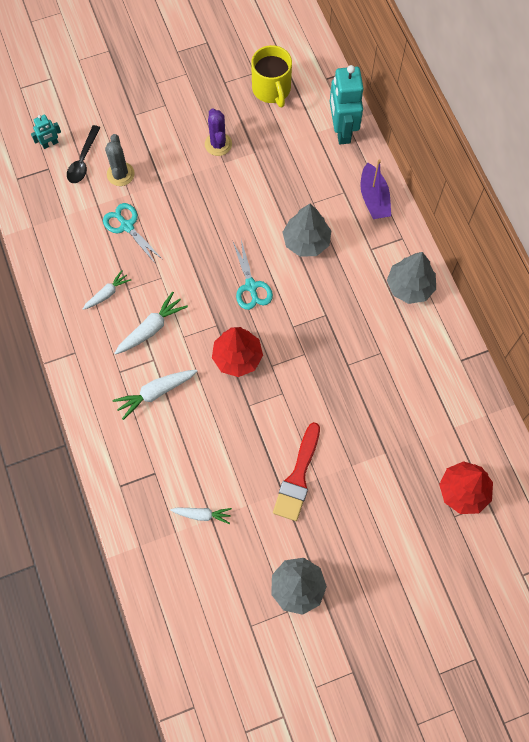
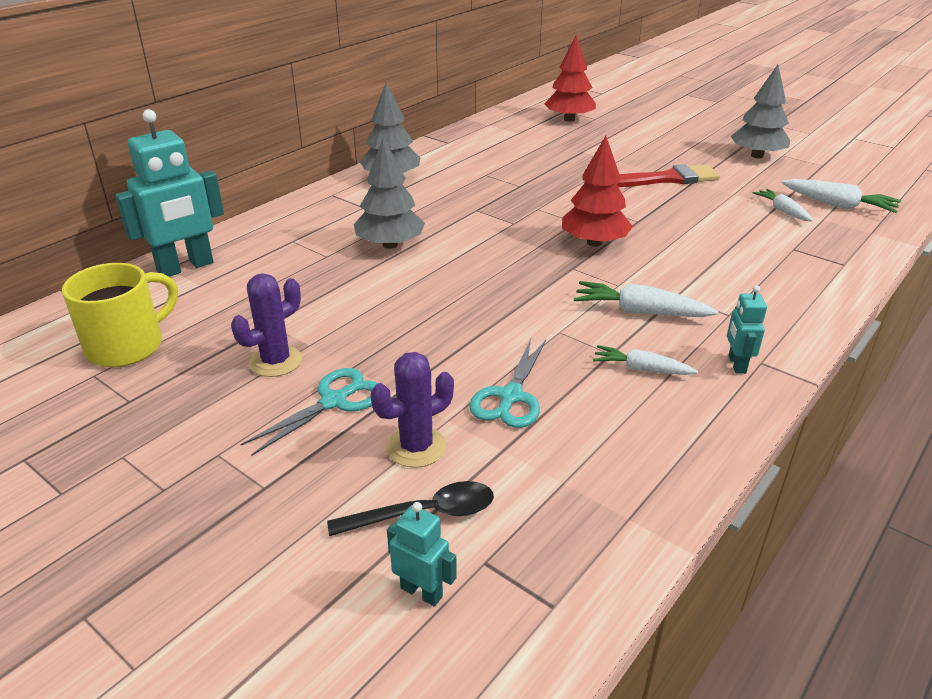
camera: 120 degrees left, 35 degrees down
(81, 339) = (736, 364): none -> turquoise robot
(120, 174) = (416, 447): grey cactus -> purple cactus
(155, 393) = (712, 279): white carrot -> white carrot (838, 205)
(251, 286) = (493, 261): turquoise scissors -> turquoise scissors (334, 401)
(374, 198) = (288, 221): purple boat -> none

